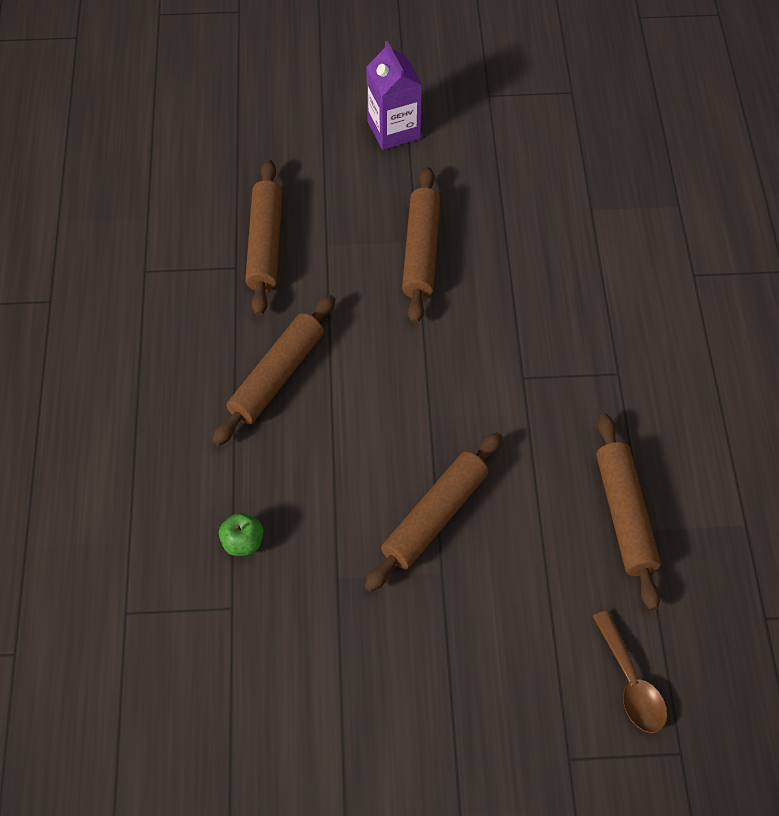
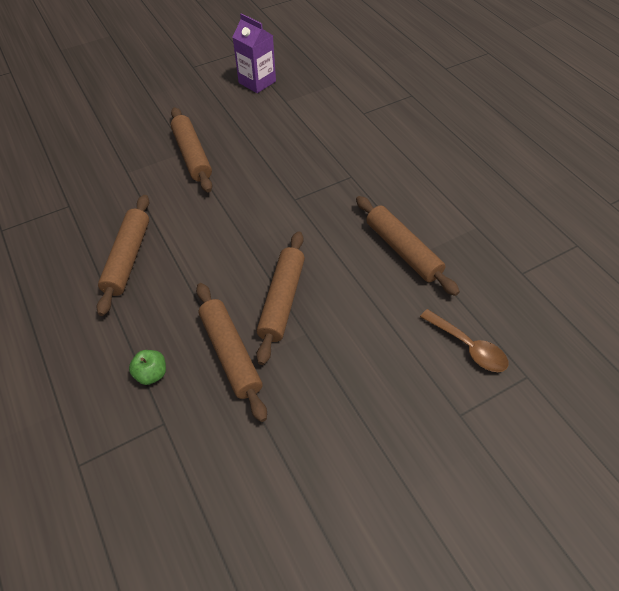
camera: 25 degrees left, 5 degrees down
(265, 244) = (84, 186): brown rolling pin -> brown rolling pin (230, 354)
(393, 130) = (142, 100): purple carton -> purple carton (257, 82)

